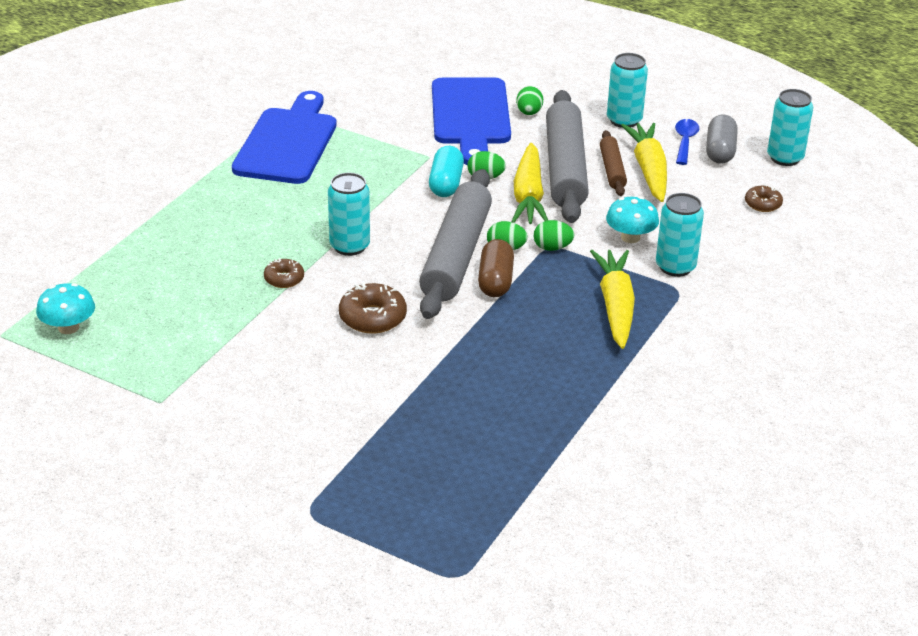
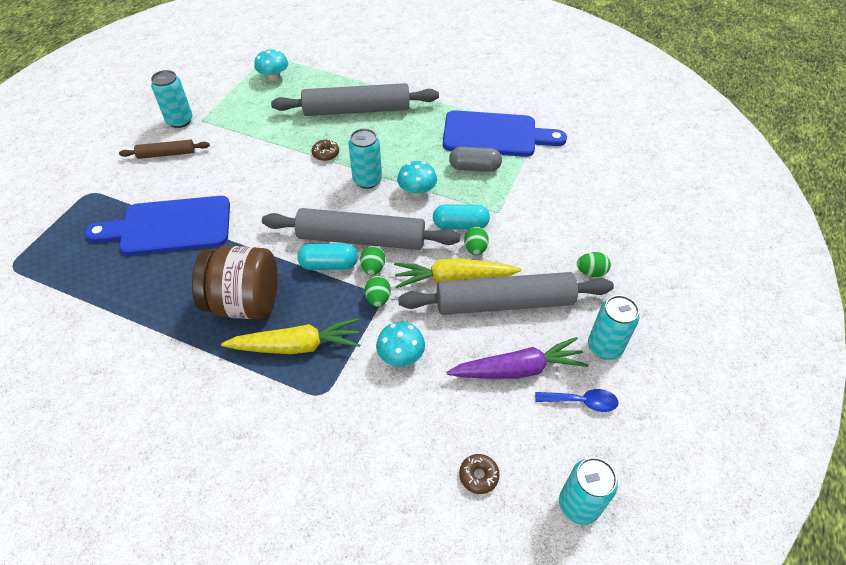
camera: 85 degrees right, 15 degrees up
(192, 248) = (357, 110): none -> grey rolling pin
(372, 317) = (282, 200): brown donut -> none
(379, 209) = (417, 191): none -> turquoise mushroom
(471, 116) = (570, 233): blue cutting board -> blue cutting board (170, 227)
(495, 281) = (329, 264): brown capsule -> turquoise capsule
(549, 346) = (245, 302): none -> brown jar
(612, 169) = (511, 339): brown rolling pin -> brown rolling pin (166, 154)
(649, 170) = (517, 369): yellow carrot -> purple carrot
(675, 267) = (358, 392): turquoise can -> turquoise can (180, 121)
(720, 151) = (573, 436): grey capsule -> grey capsule (474, 167)

